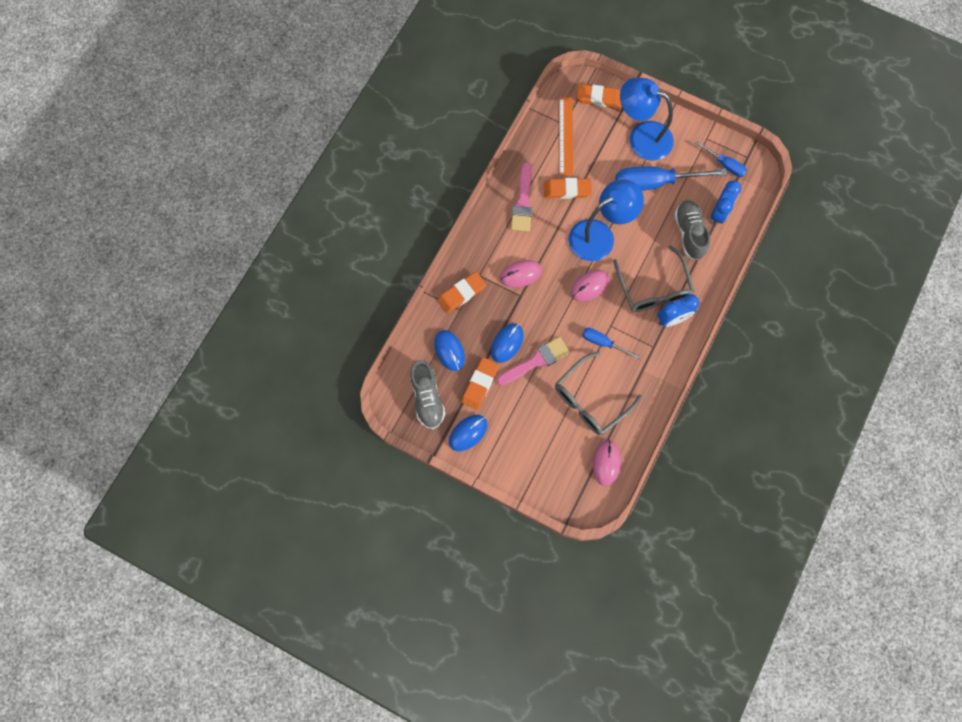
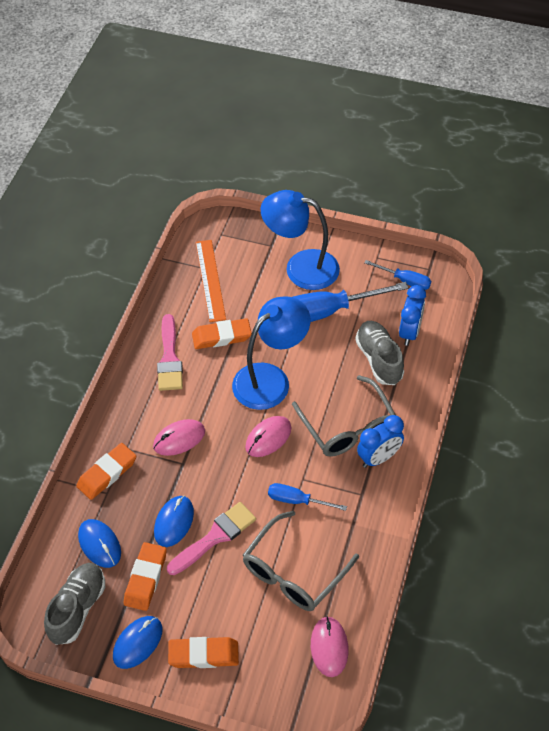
camera: 10 degrees left, 20 degrees down
(427, 398) = (77, 608): grey shoe -> grey shoe turned 135 degrees counterclockwise
(599, 98) = (243, 235): orange eraser -> orange eraser (203, 654)

